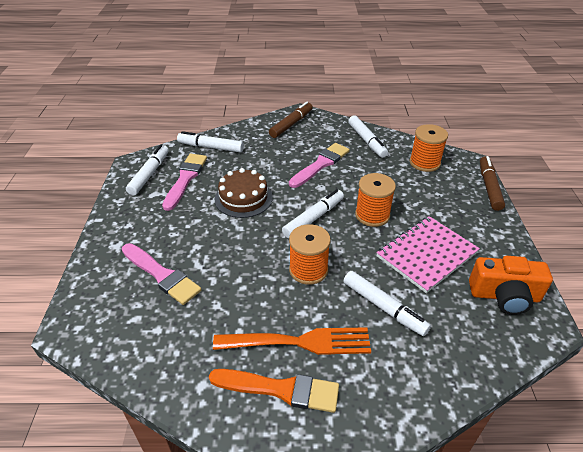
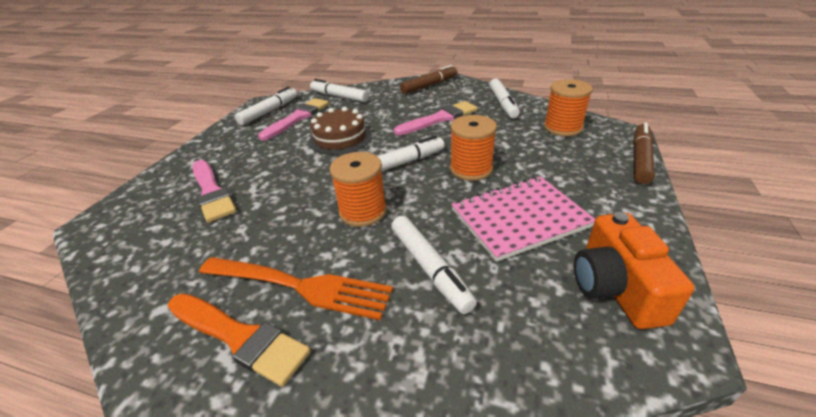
camera: 20 degrees right, 5 degrees down
(504, 296) = (615, 287): orange camera -> orange camera turned 60 degrees clockwise

